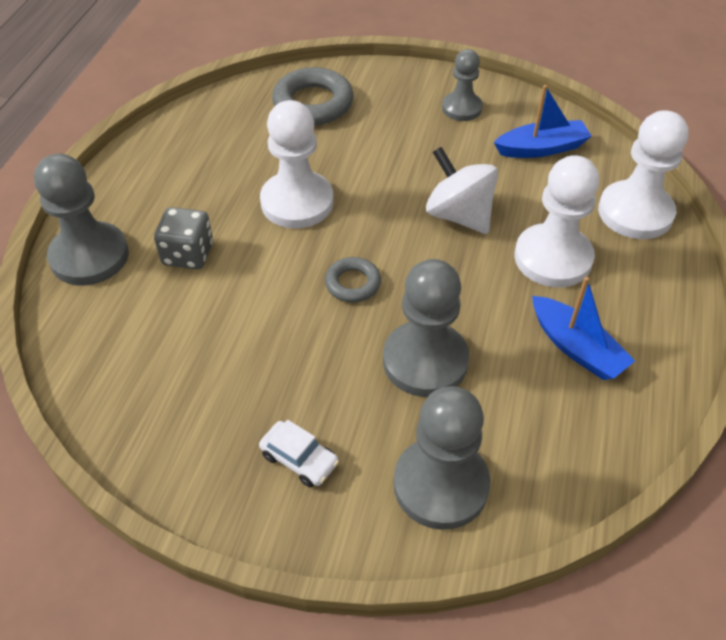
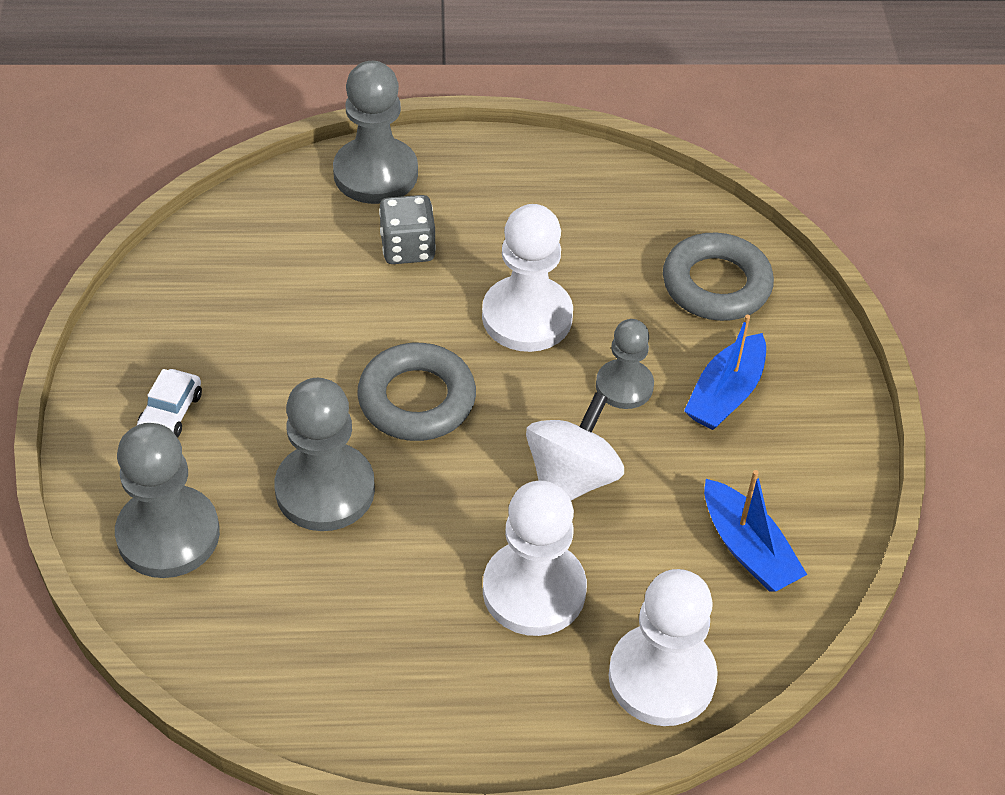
camera: 70 degrees right, 0 degrees up
(353, 283) = (417, 399): grey ring -> grey ring, size x1.76
(462, 108) = (790, 442): grey pawn -> grey pawn (624, 386)
(576, 348) = (390, 634): blue boat -> blue boat (725, 394)

